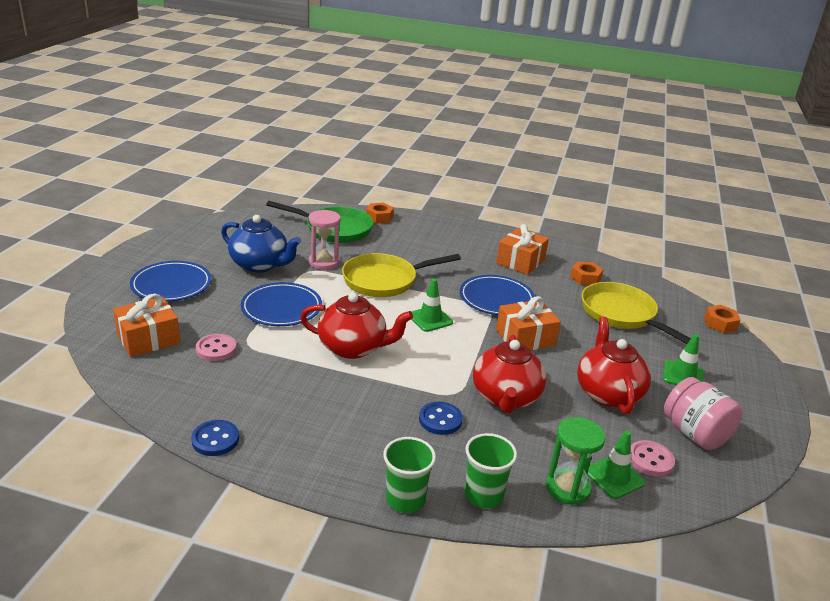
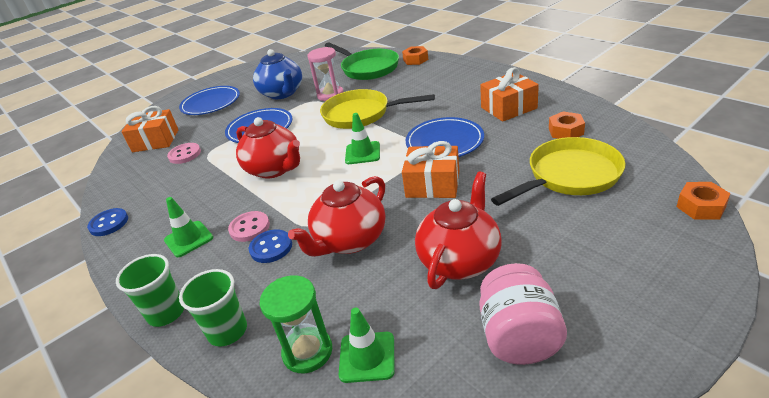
camera: 40 degrees right, 5 degrees up
(621, 314) = (569, 176): yellow pan -> yellow pan turned 60 degrees clockwise
(650, 460) = (429, 351): pink button -> pink button (249, 228)
(683, 375) = (577, 261): green traffic cone -> green traffic cone (188, 239)

